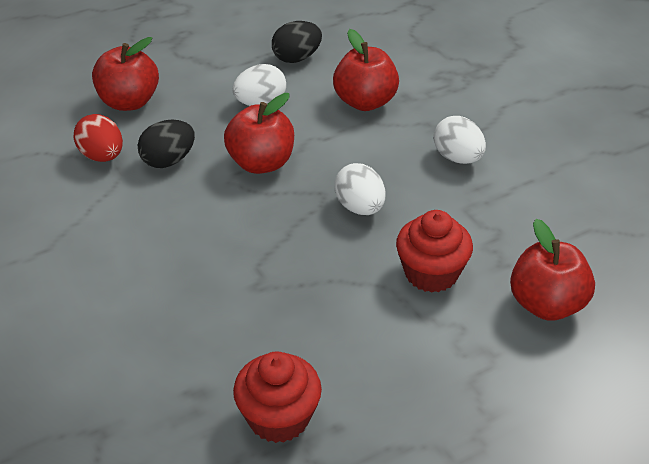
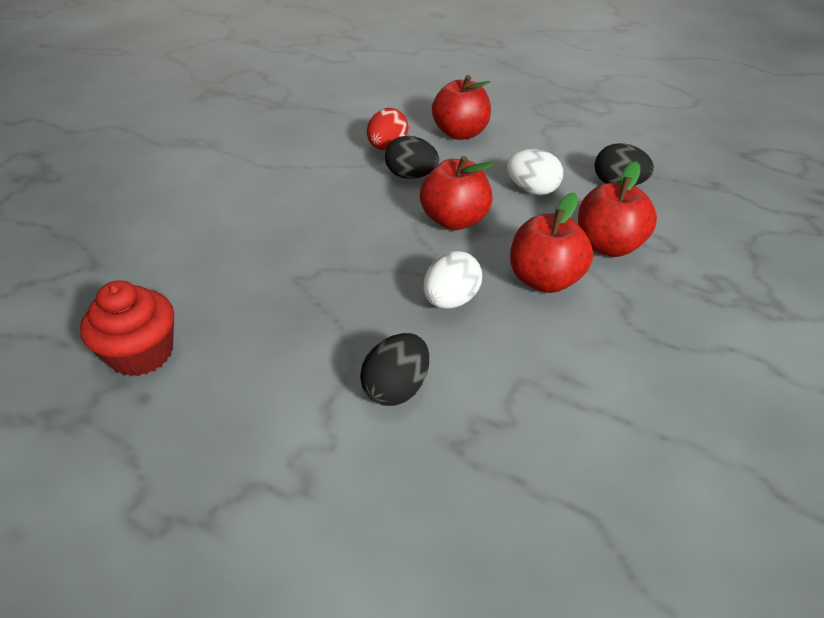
camera: 60 degrees right, 0 degrees up
(431, 273) = (396, 388): red cupcake -> black egg
(457, 158) = (597, 342): white egg -> none
(546, 304) = (419, 516): red apple -> red apple (544, 280)

